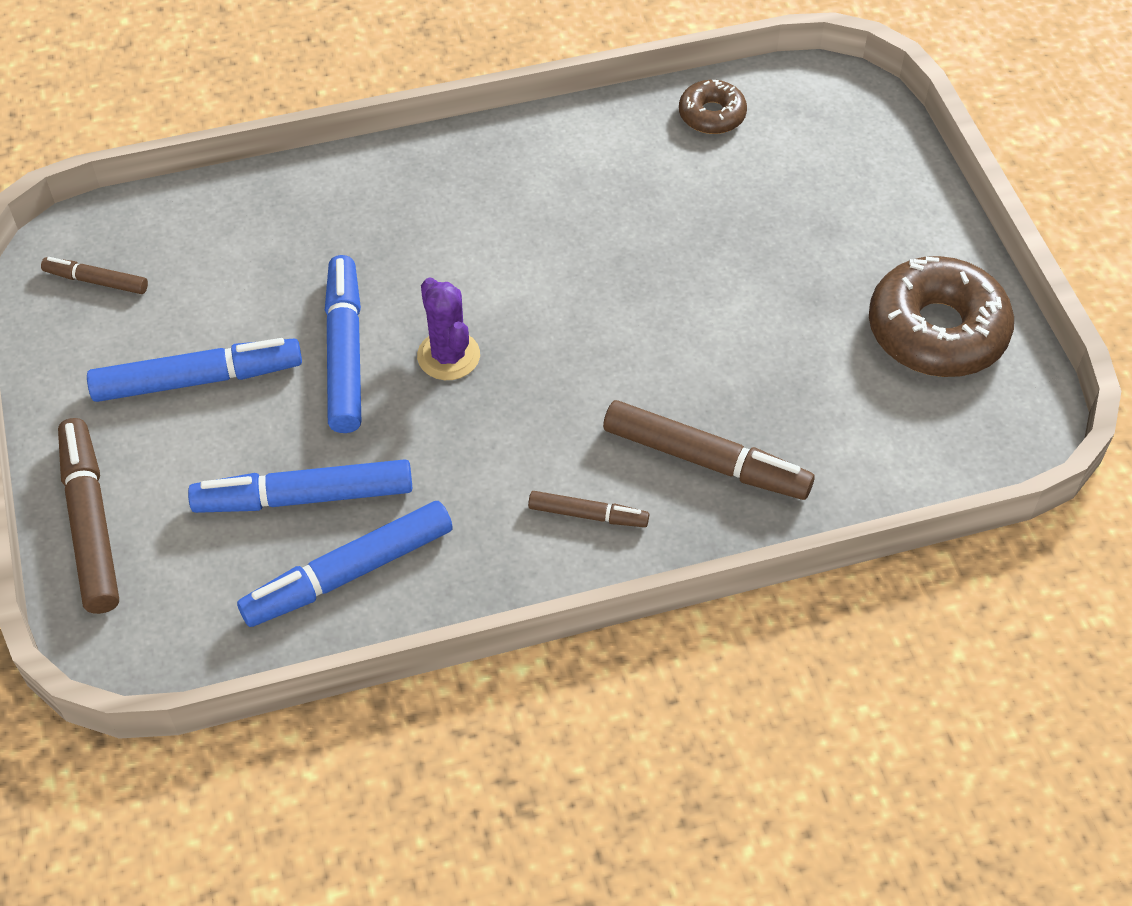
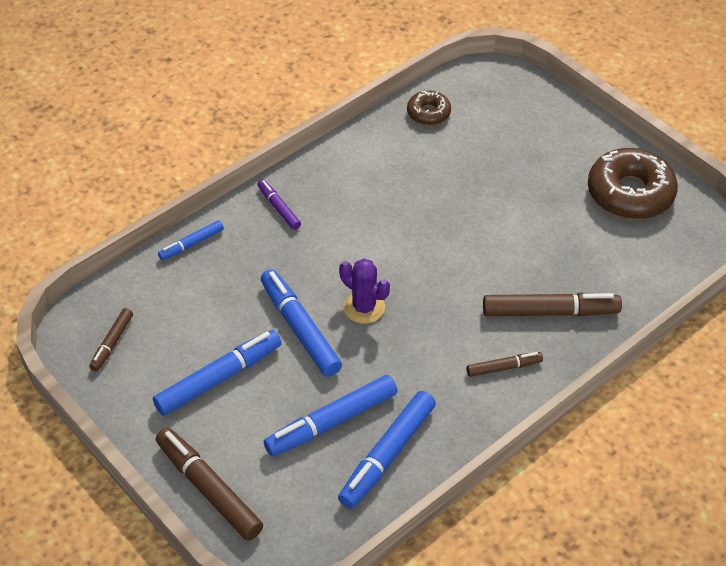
camera: 25 degrees left, 5 degrees down
(96, 281) = (112, 343): brown marker -> brown marker turned 60 degrees counterclockwise
(278, 186) = (191, 244): none -> blue marker
(422, 178) = (279, 208): none -> purple marker

